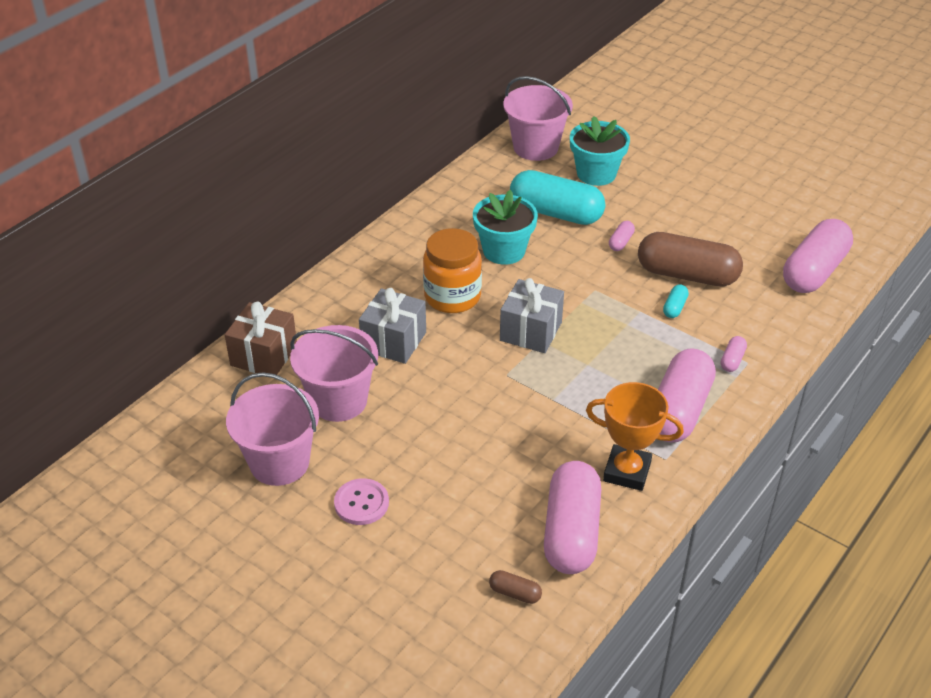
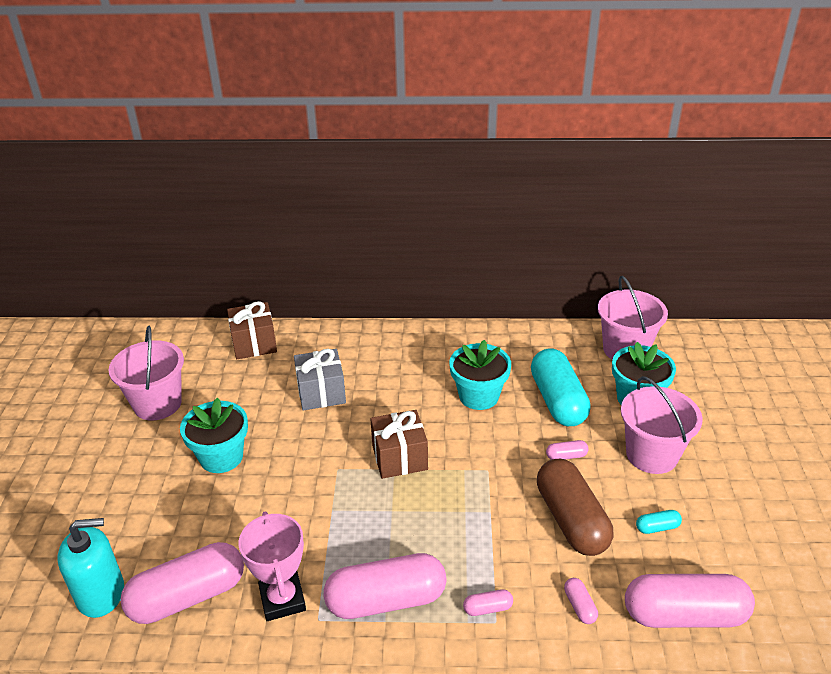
camera: 55 degrees right, 5 degrees down
(338, 401) = (237, 399): pink bucket -> pink bucket (651, 455)
(361, 503) = (144, 462): pink button -> none
(412, 444) = (221, 457): none -> turquoise flower pot
(452, 297) = (397, 396): orange jar -> none
(515, 593) = (101, 593): brown capsule -> turquoise soap dispenser
(531, 331) = (399, 457): grey gift -> brown gift
(627, 471) = (282, 599): orange trophy -> pink trophy
(674, 307) = (518, 532): turquoise capsule -> turquoise capsule (657, 527)
(768, 314) = (579, 606): none -> pink capsule

